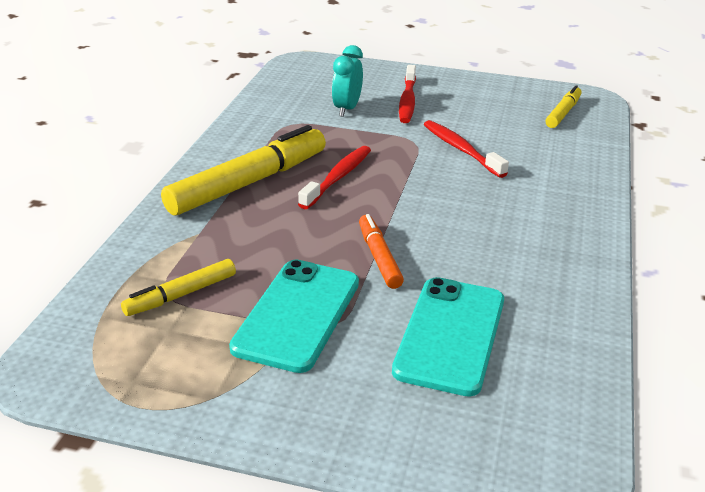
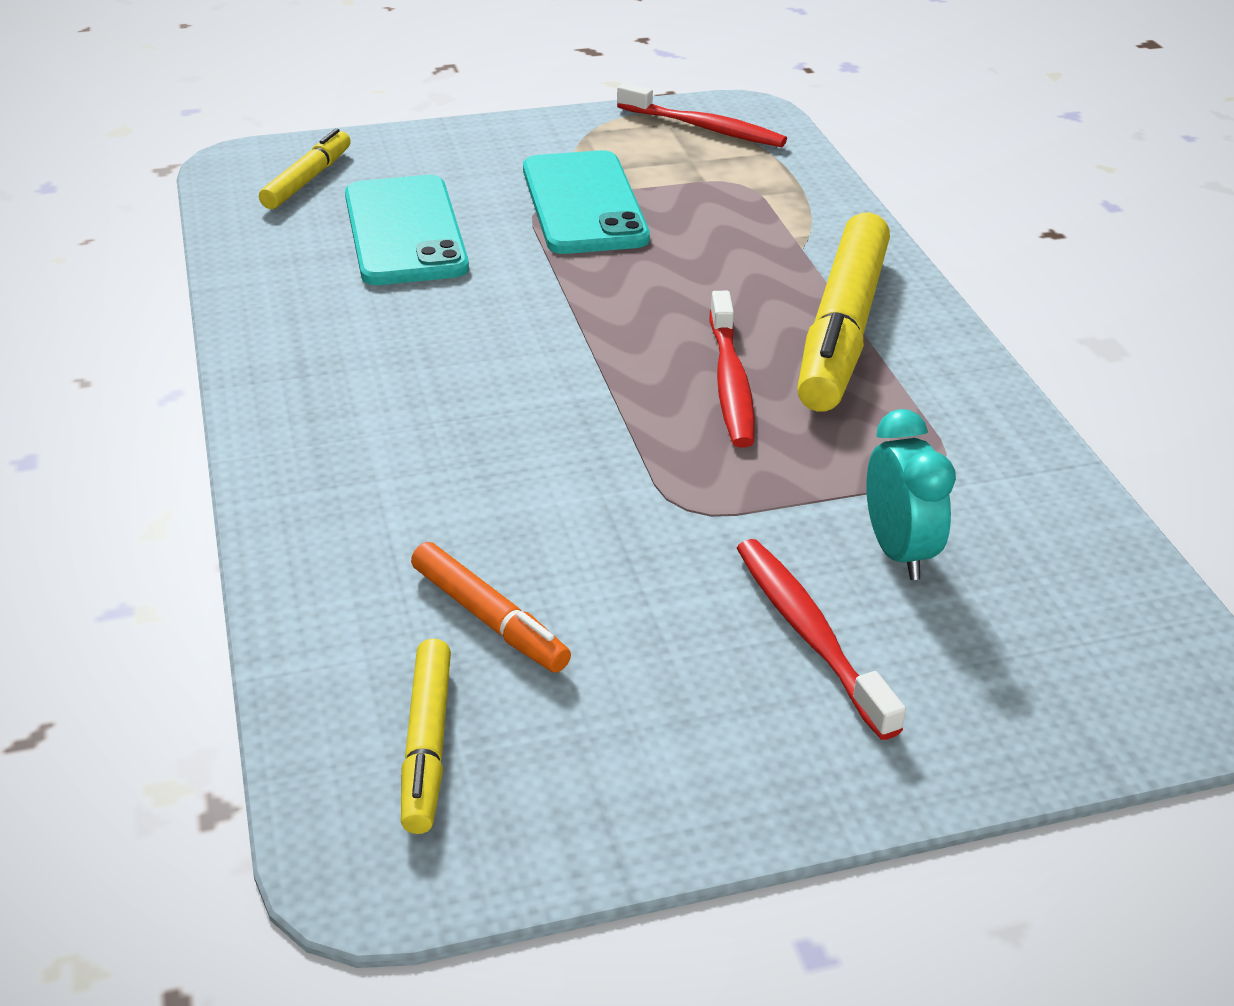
camera: 150 degrees right, 5 degrees up
(181, 295) = (723, 187): yellow marker -> yellow marker (307, 180)
(379, 258) = (553, 285): orange marker -> orange marker (488, 618)
(461, 149) = (583, 521): red toothbrush -> red toothbrush (704, 128)

